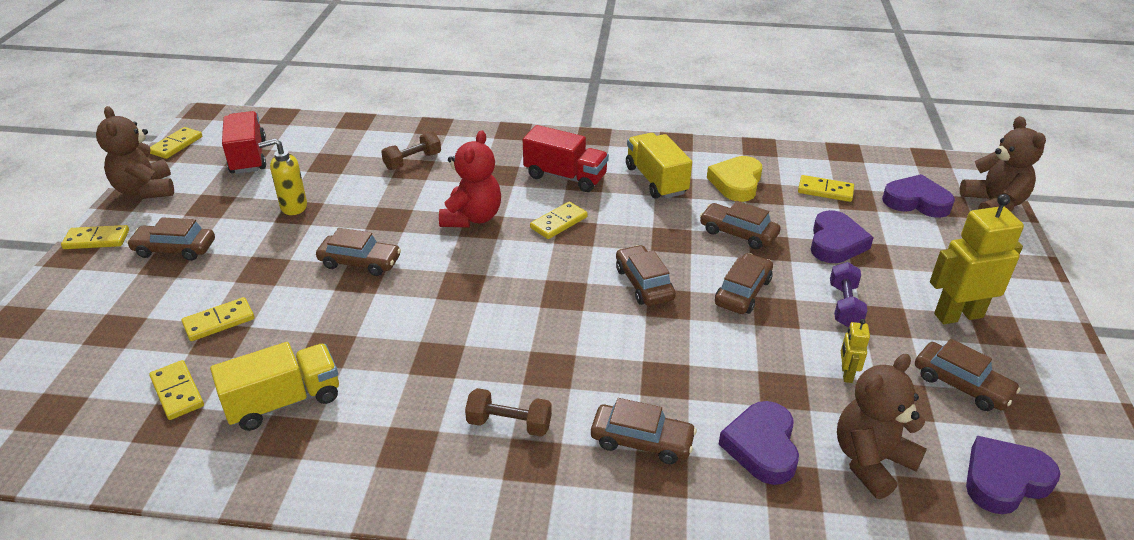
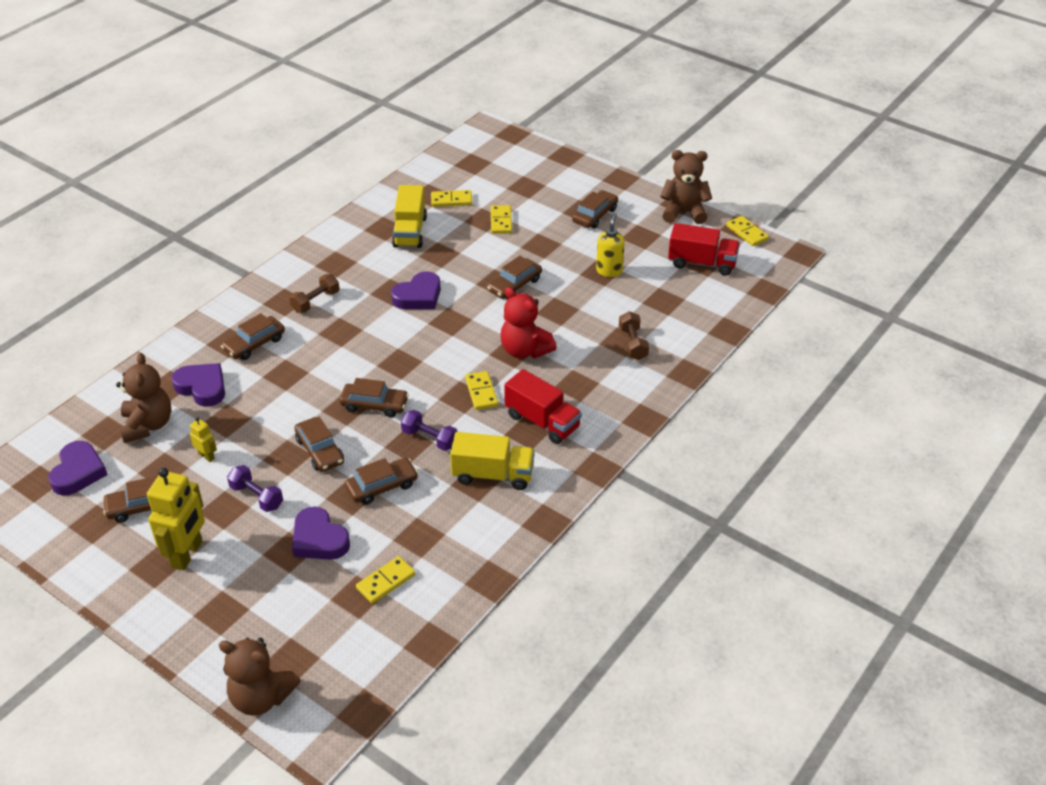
camera: 120 degrees right, 5 degrees up
(97, 240) = (631, 188): yellow domino -> none
(565, 176) = (542, 421): red truck -> red truck turned 105 degrees counterclockwise
(651, 230) = (429, 438): none -> purple dumbbell
(736, 183) = (447, 526): yellow heart -> none
(916, 201) = (316, 638): purple heart -> purple heart (418, 296)

